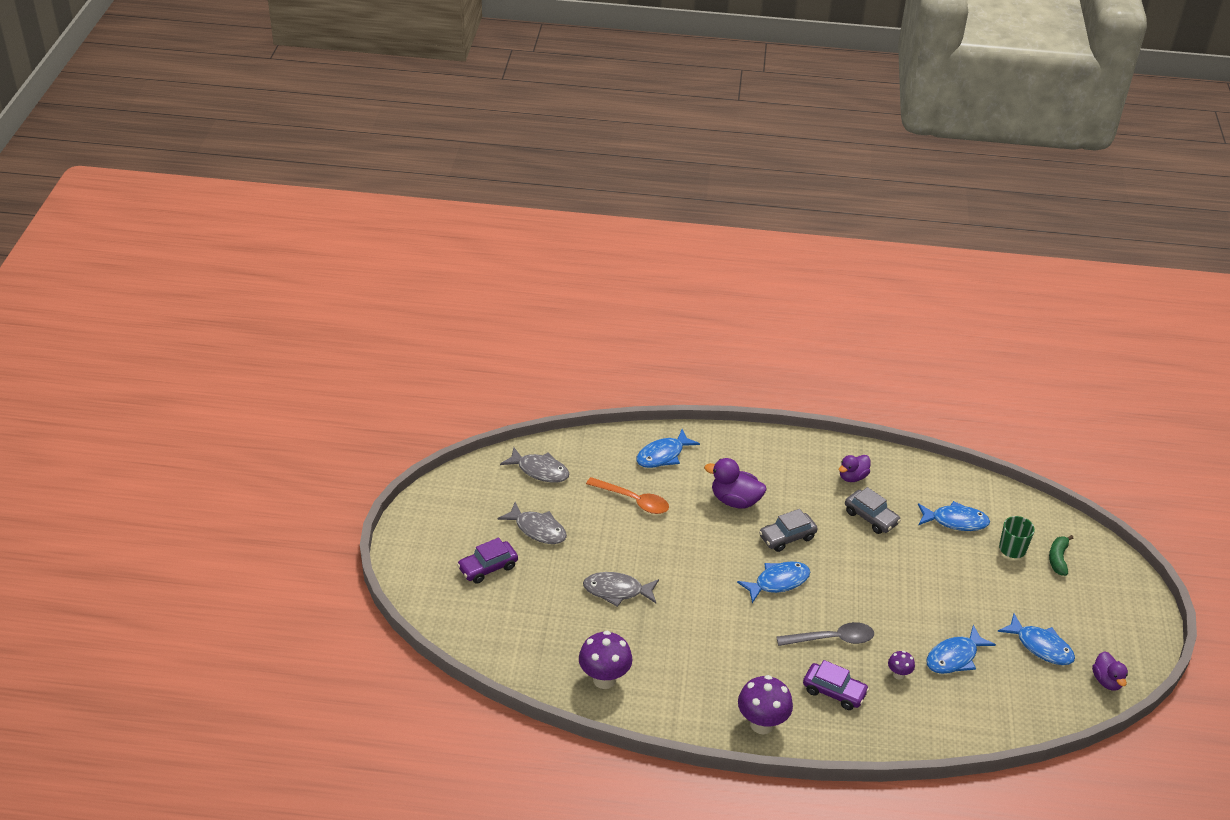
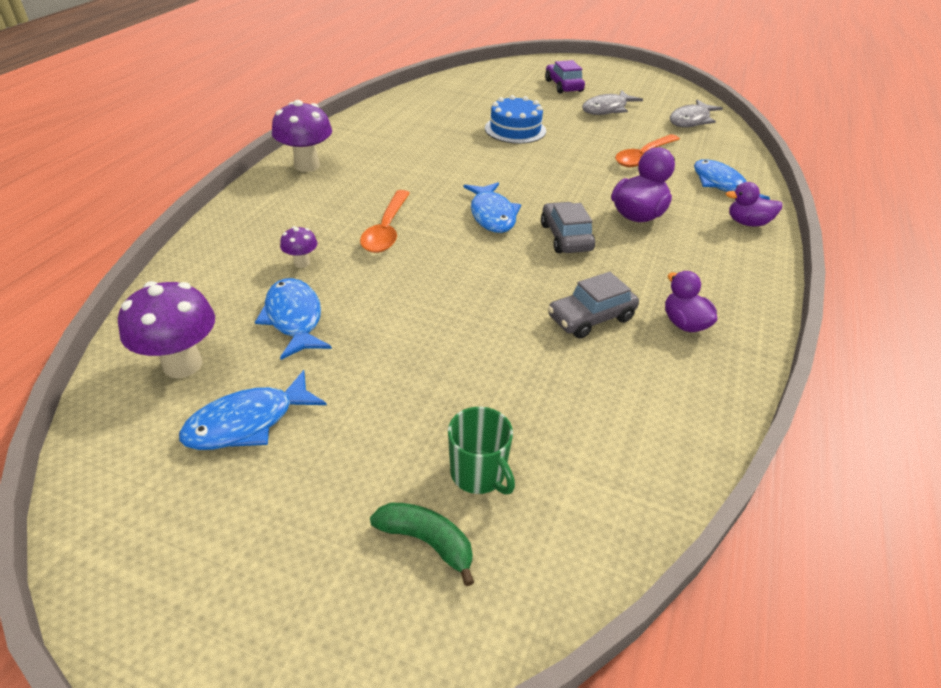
camera: 105 degrees right, 0 degrees up
(604, 679) = (412, 109): purple mushroom -> purple mushroom (183, 365)
(617, 591) = (515, 129): grey fish -> blue cake
(832, 639) = (386, 230): grey spoon -> orange spoon
(834, 691) = (313, 213): purple car -> none
(955, 521) = (566, 414): blue fish -> none
(1107, 681) = (116, 486): purple duck -> purple duck (747, 223)

